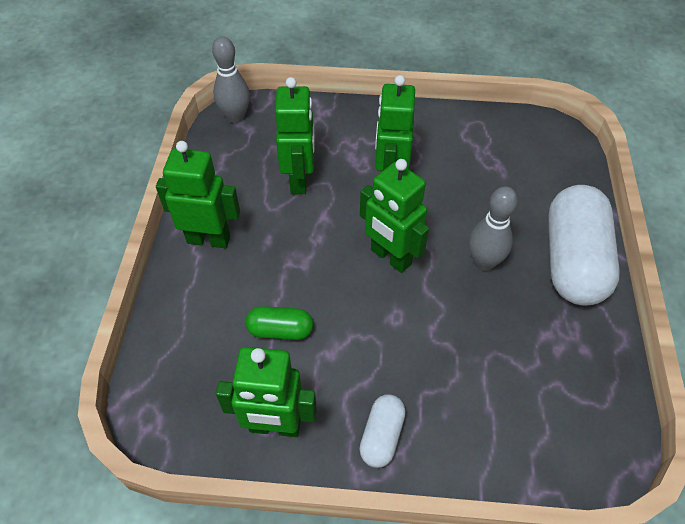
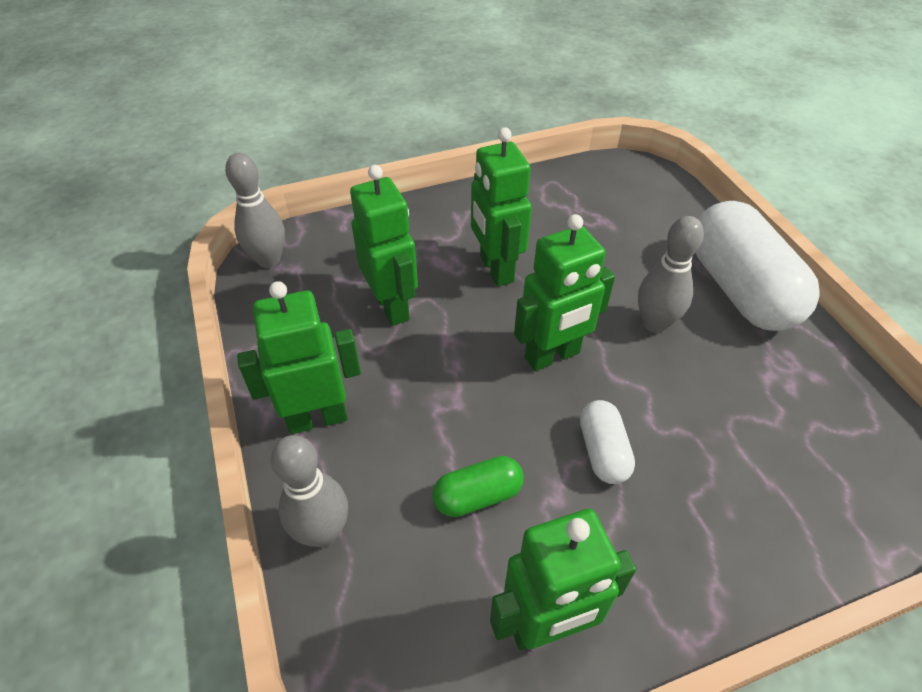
camera: 25 degrees left, 5 degrees down
(174, 312) = (323, 532): none -> grey bowling pin
(382, 436) = (681, 574): white capsule -> white capsule (603, 451)
(390, 257) = (552, 356): green robot -> green robot turned 45 degrees counterclockwise

